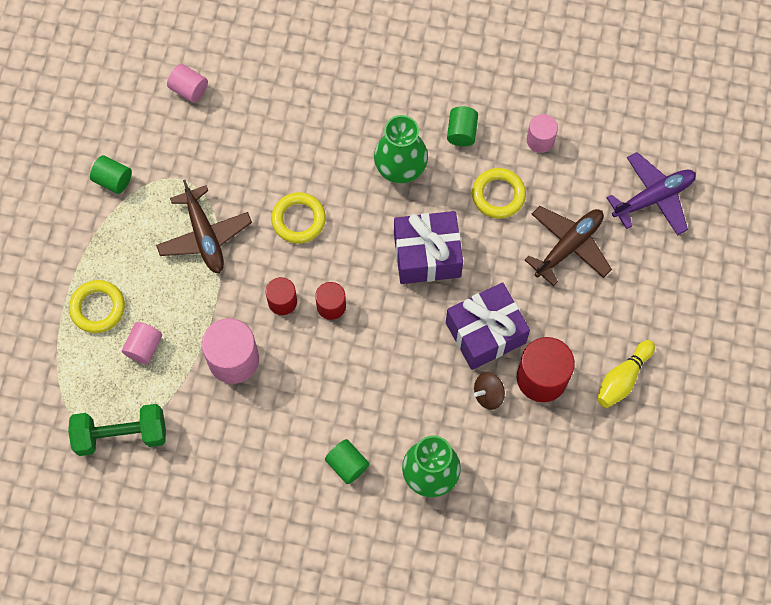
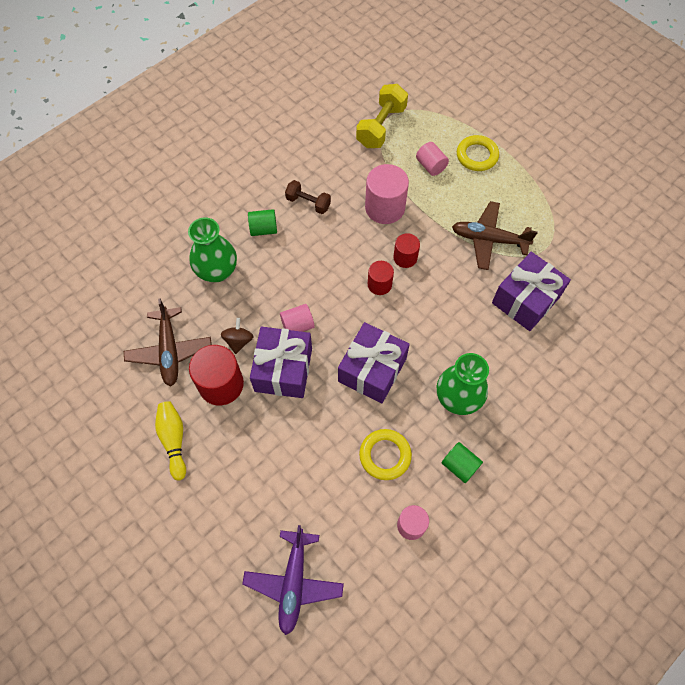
camera: 125 degrees right, 5 degrees down
(113, 180) = (570, 210): green cylinder -> none
(121, 434) = (381, 127): green dumbbell -> yellow dumbbell
(189, 89) = (620, 294): pink cylinder -> pink cylinder (297, 325)
(254, 166) = (525, 300): none -> purple gift
(282, 442) = (308, 203): none -> brown dumbbell
(298, 220) = (461, 303): yellow ring -> none
(568, 246) = (303, 478): brown plane -> brown plane (169, 351)

